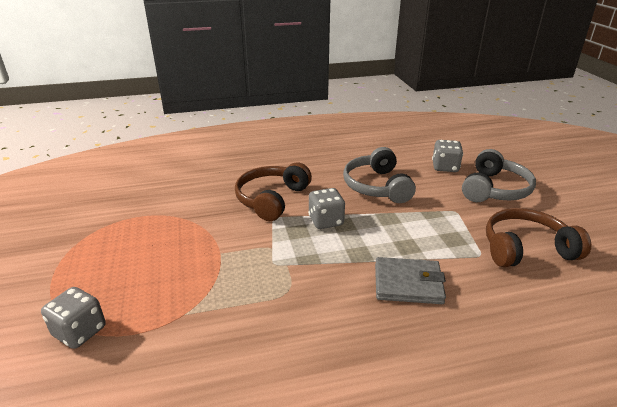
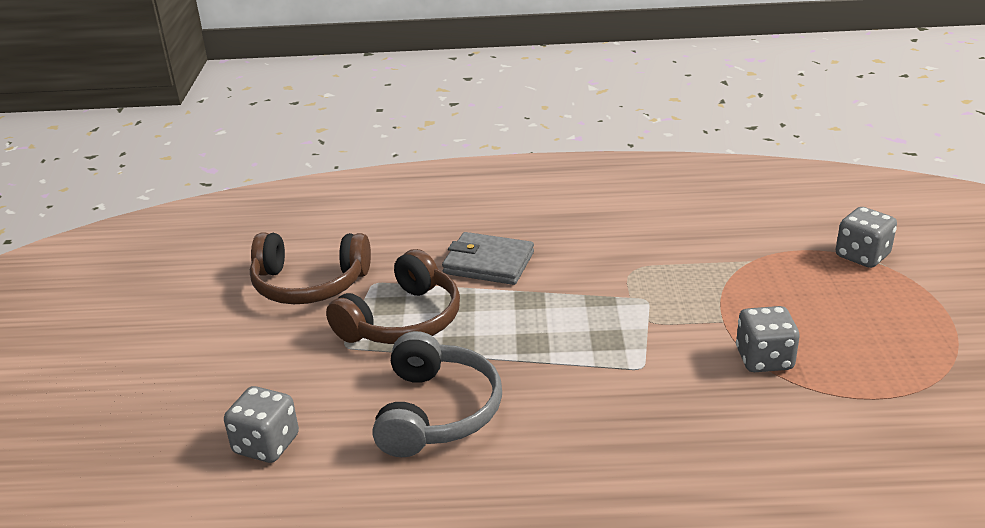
camera: 165 degrees left, 0 degrees up
(272, 199) = (642, 406): brown headphones -> brown headphones (402, 320)
(326, 221) = (558, 352): grey dice -> grey dice (764, 359)
(494, 189) = (236, 379): grey headphones -> none

